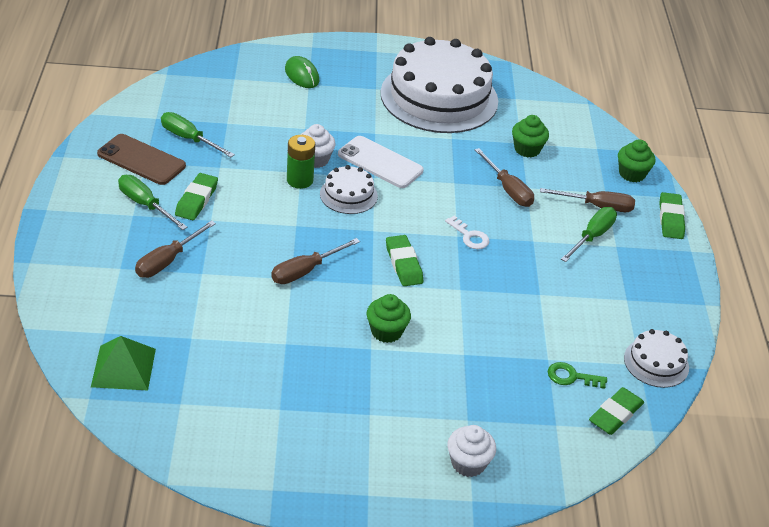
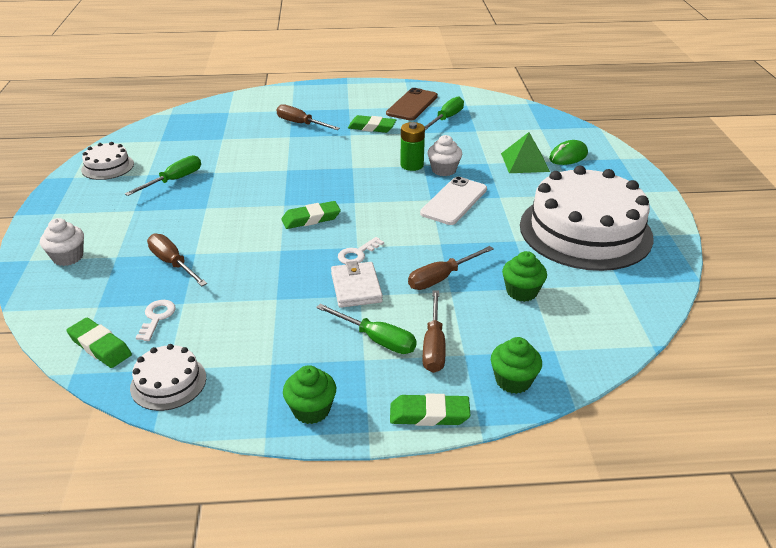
camera: 90 degrees right, 5 degrees down
(123, 367) = (196, 120): green pyramid -> green pyramid (525, 162)
(145, 205) = (360, 111): green screwdriver -> green screwdriver (174, 180)
(305, 271) = (296, 175): brown screwdriver -> brown screwdriver (173, 263)
(348, 195) = (400, 188): white cake -> white cake (107, 167)
(386, 331) = (225, 214): green cupcake -> green cupcake (311, 410)
(522, 242) = (356, 287): none -> white wallet
(571, 377) = (157, 317): green key -> white key

